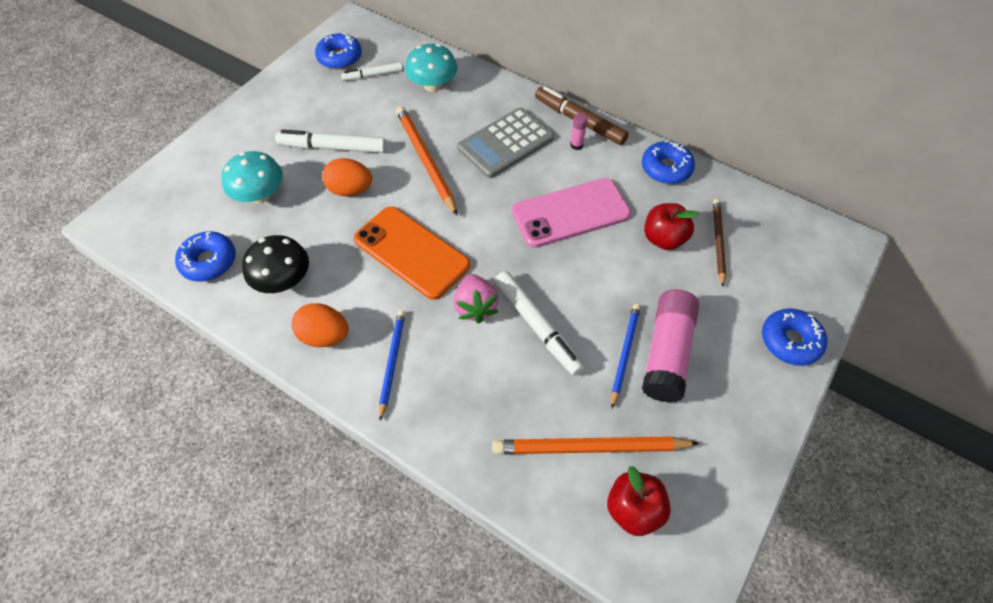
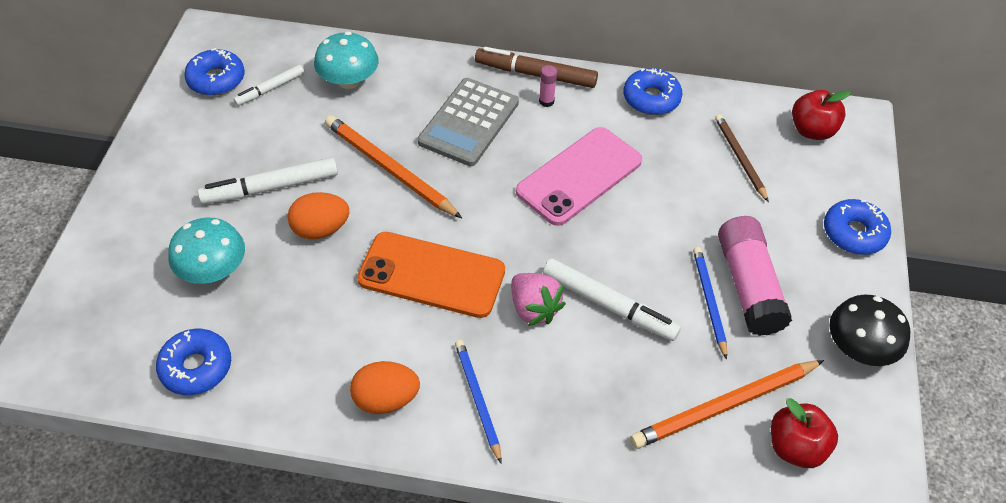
camera: 25 degrees left, 5 degrees down
(283, 280) = (301, 356): black mushroom -> black mushroom (859, 348)
(663, 239) = (686, 172): red apple -> red apple (812, 130)

